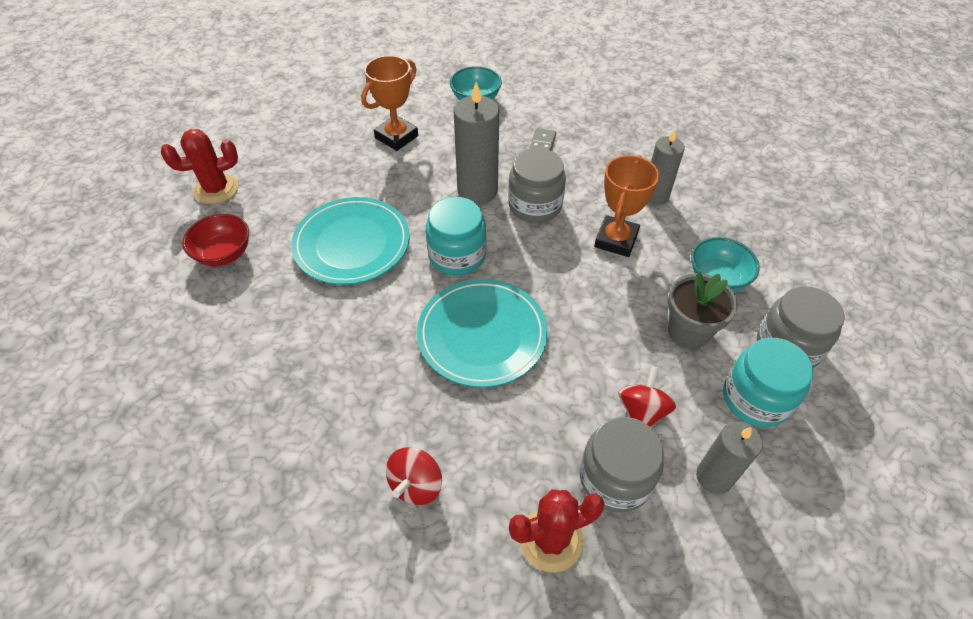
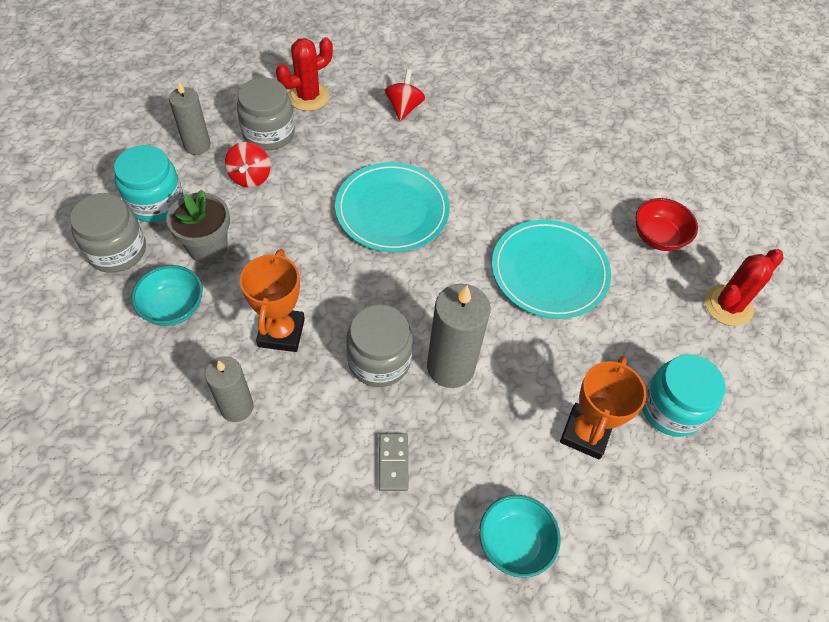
camera: 160 degrees right, 5 degrees up
(457, 255) = (442, 280): turquoise jar -> turquoise jar (671, 408)

